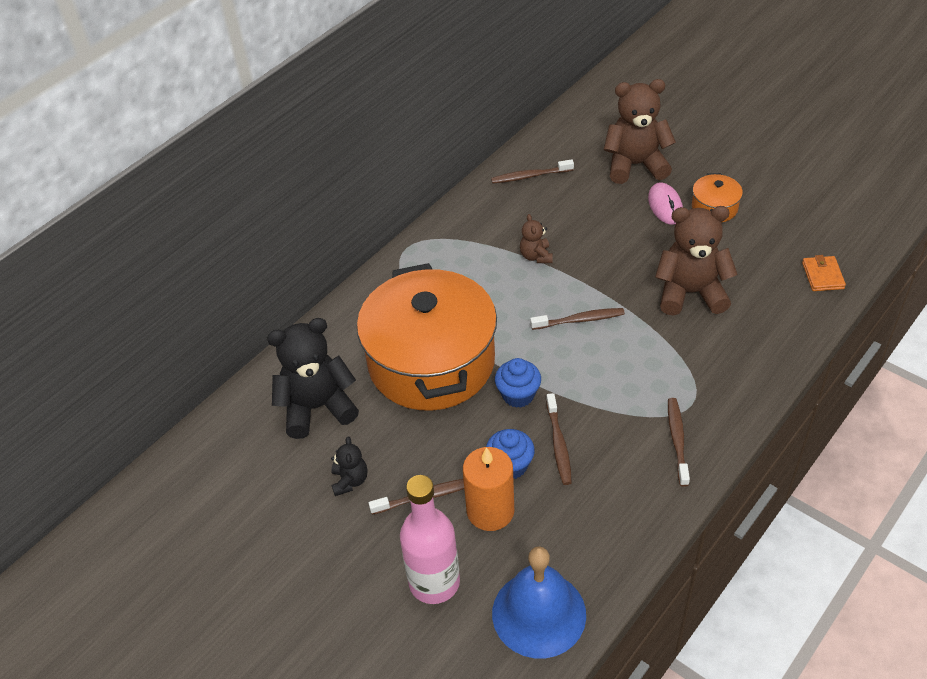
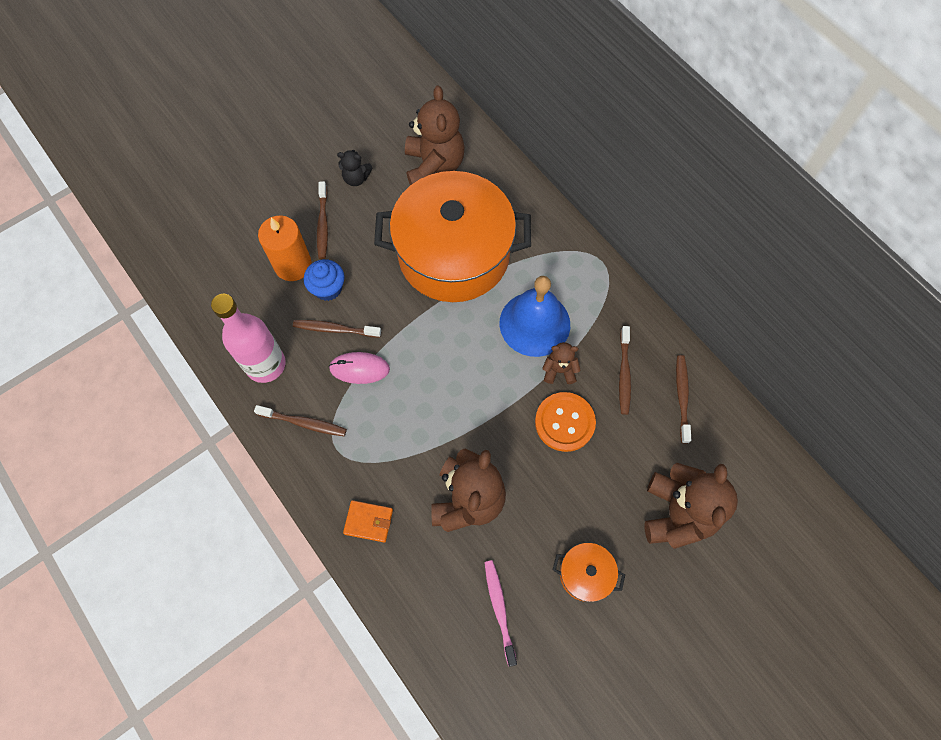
camera: 100 degrees right, 20 degrees up
(317, 407) = (434, 166): black teddy bear -> brown teddy bear
(434, 582) = (250, 216): pink bottle -> pink bottle (265, 364)
(518, 395) = (396, 312): blue cupcake -> none
(539, 613) = (197, 276): blue bell -> blue bell (534, 323)
(579, 320) = (464, 385): brown toothbrush -> brown toothbrush (624, 374)
(586, 243) = (564, 422): none -> orange button
(665, 206) = (601, 521): pink mouse -> pink mouse (359, 369)
(773, 253) = (499, 609): none -> pink toothbrush
(822, 276) = (451, 648): orange wallet -> orange wallet (368, 522)

